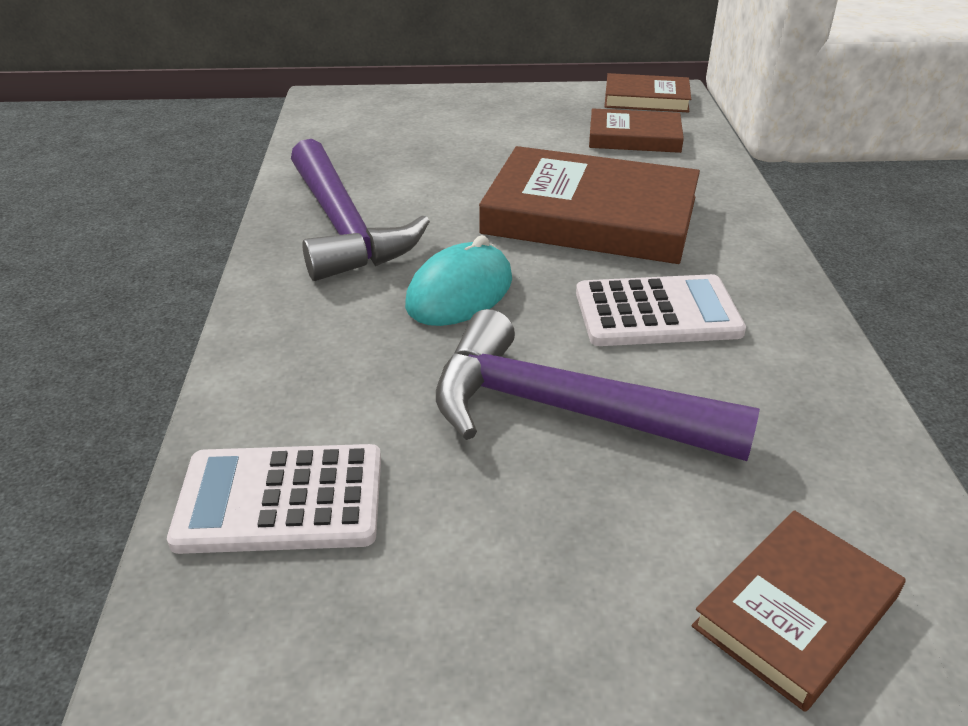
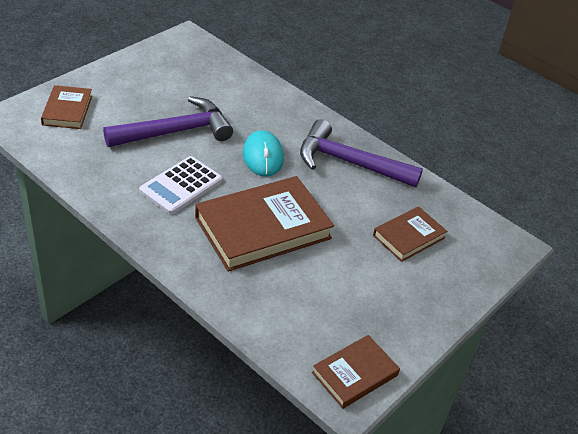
camera: 130 degrees right, 5 degrees up
(280, 500) = (222, 74): white calculator -> none
(634, 137) = (313, 315): brown book -> brown book (409, 236)

